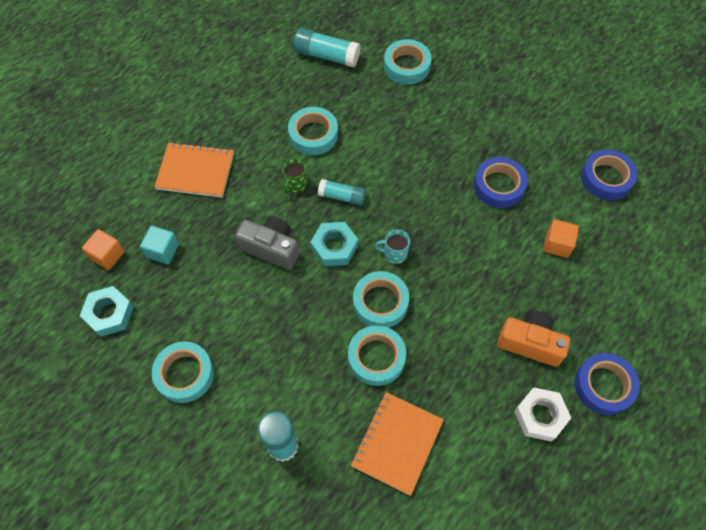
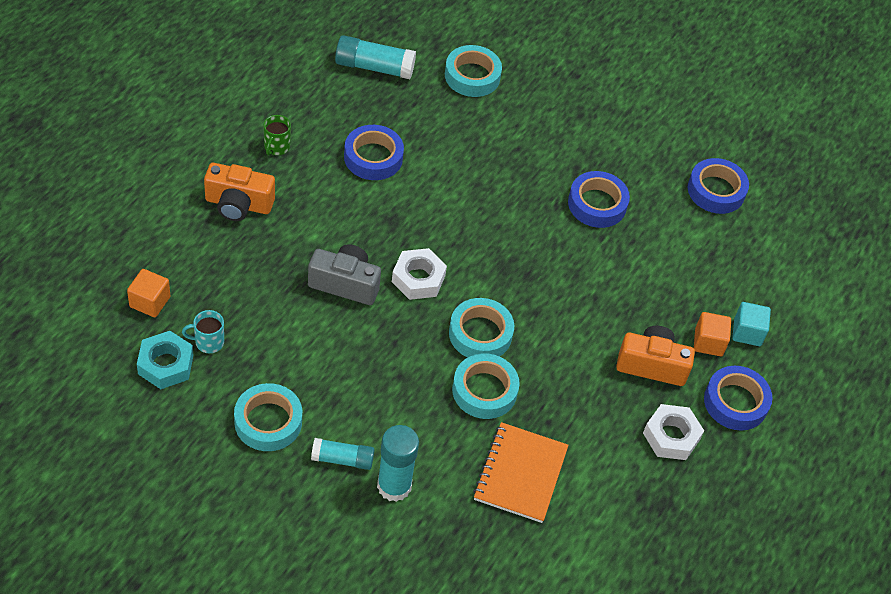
camera: 15 degrees left, 10 degrees down
(163, 251) = (216, 293): turquoise cube -> turquoise cube (747, 332)
(195, 171) = (238, 204): orange notebook -> orange camera
(295, 184) = (361, 213): green mug -> green mug (276, 147)
(313, 135) = (373, 157): turquoise tape -> blue tape
(334, 247) = (418, 279): turquoise nut -> white nut
(342, 196) = (418, 224): turquoise glue stick -> turquoise glue stick (342, 459)
(394, 253) = (488, 282): turquoise mug -> turquoise mug (208, 342)
(557, 244) = (669, 262): orange cube -> orange cube (708, 342)

